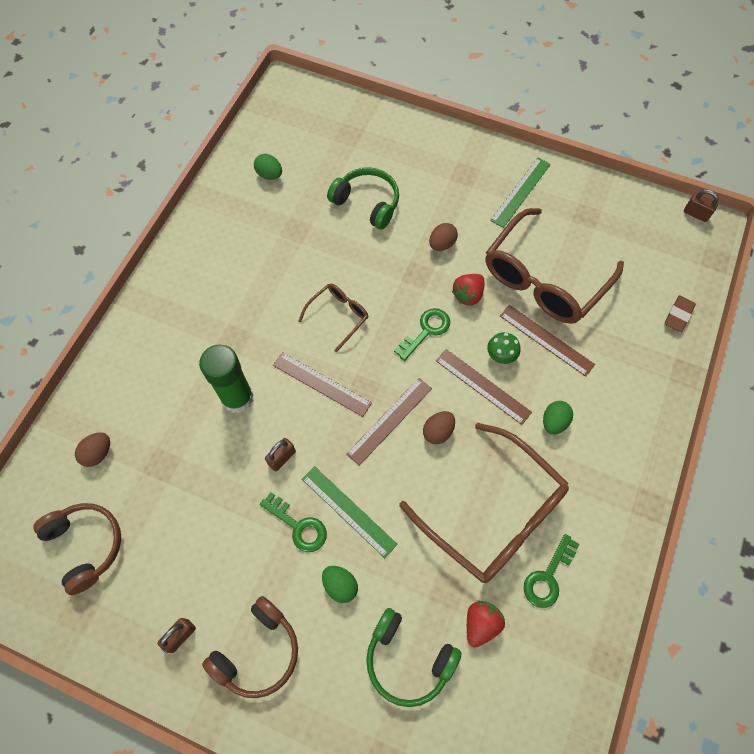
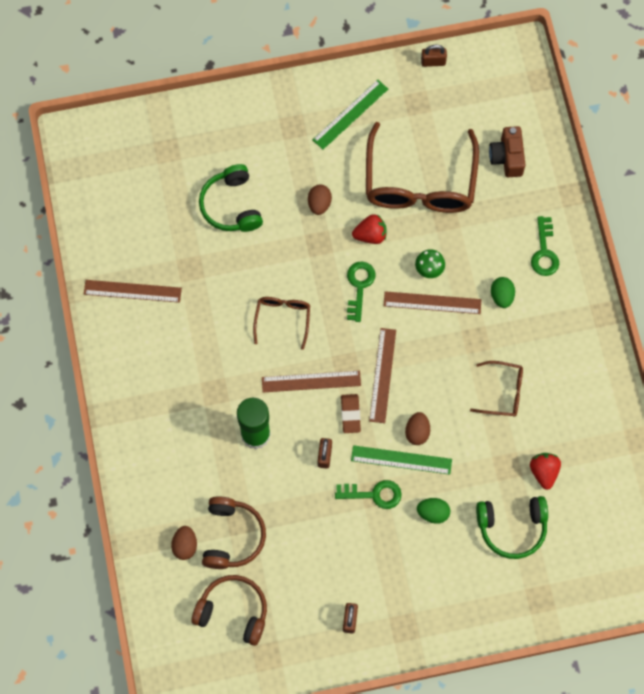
camera: 35 degrees left, 5 degrees up
(258, 651) = (410, 592): brown headphones -> brown headphones (232, 536)
(269, 175) = (128, 232): green egg -> none
(367, 203) = (231, 205): green headphones -> green headphones turned 105 degrees counterclockwise
(438, 432) = (423, 360): brown egg -> brown egg (417, 432)
(468, 295) = (370, 235): red strawberry -> red strawberry turned 105 degrees counterclockwise
(493, 513) = (503, 392): brown glasses -> brown glasses, size x0.48
(521, 192) = (350, 114): green ruler -> green ruler turned 45 degrees clockwise
(546, 340) = (454, 234): brown ruler -> brown ruler (132, 291)
(548, 576) = (568, 410): green key -> green key (544, 252)
(641, 305) = (507, 157): none -> brown camera
(678, 315) = (539, 148): brown eraser -> brown eraser (350, 414)
(696, 214) = (501, 46): brown padlock -> brown padlock (433, 62)

